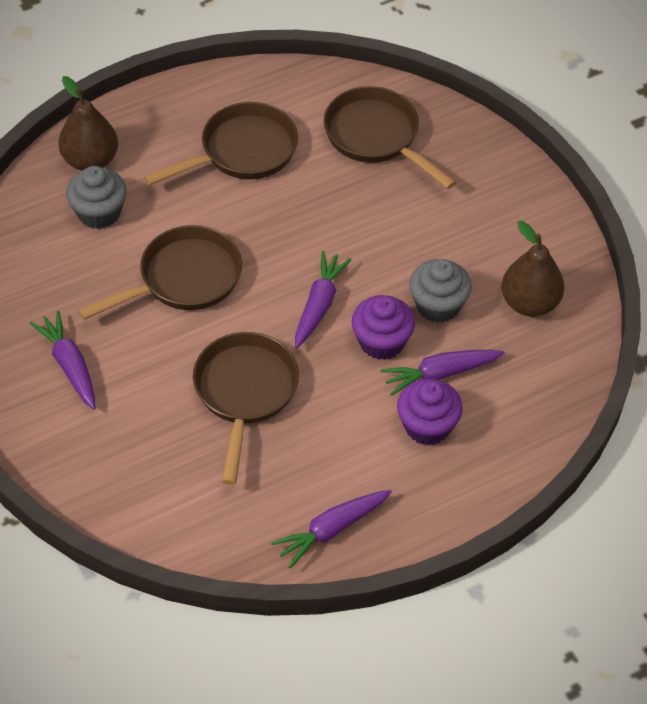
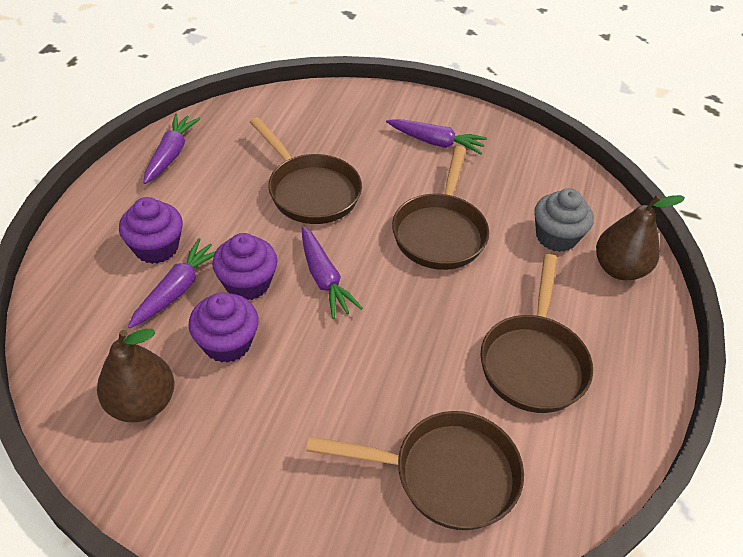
camera: 135 degrees right, 5 degrees down
(438, 305) = (227, 343): grey cupcake -> purple cupcake

